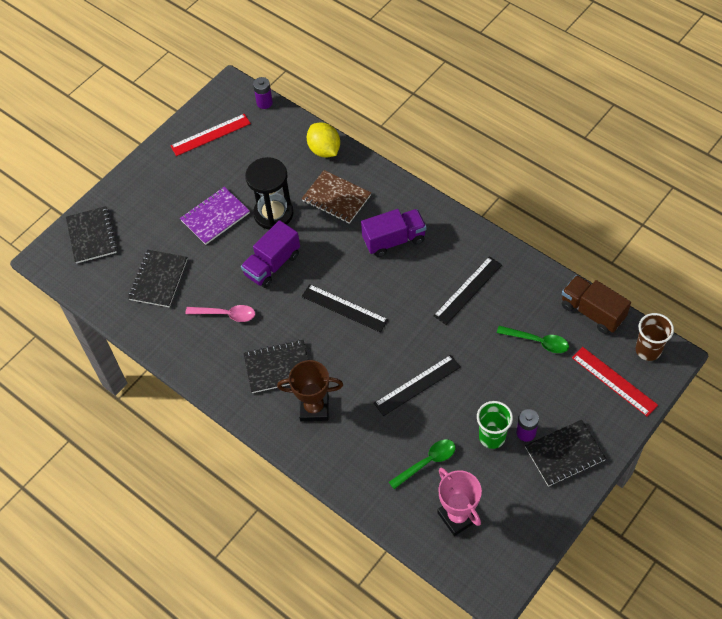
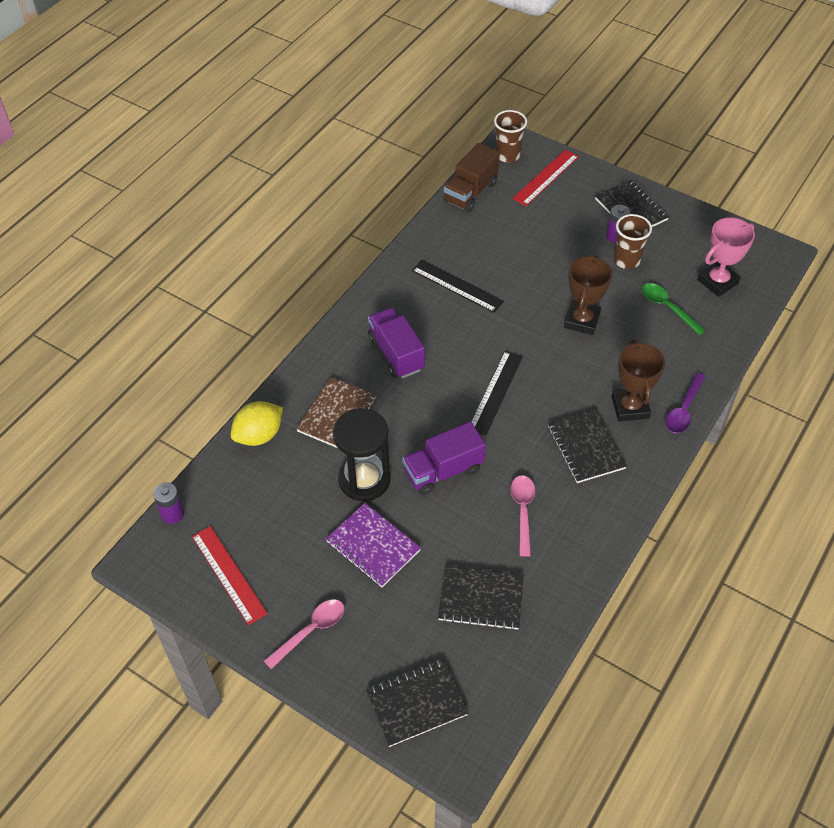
camera: 100 degrees left, 5 degrees down
(158, 179) = (311, 631): none -> pink spoon
(272, 265) = (443, 471): purple truck -> purple truck turned 120 degrees clockwise
(305, 451) = (683, 410): none -> purple spoon
(417, 385) = (581, 320): black ruler -> brown trophy
(492, 437) = (626, 260): green cup -> brown cup
(537, 341) = (511, 230): green spoon -> none

